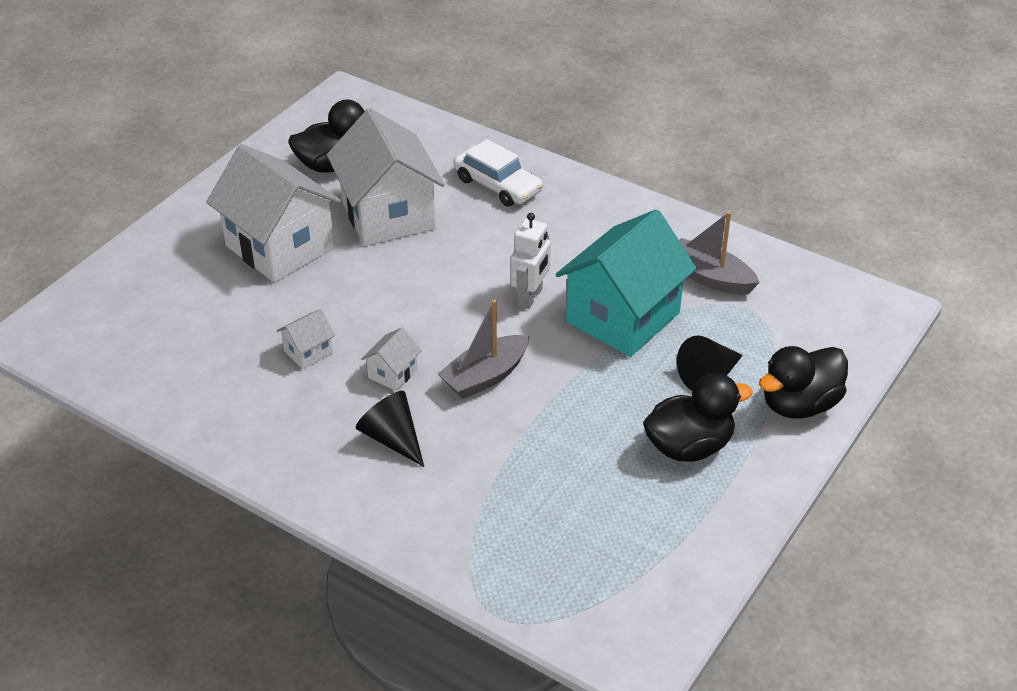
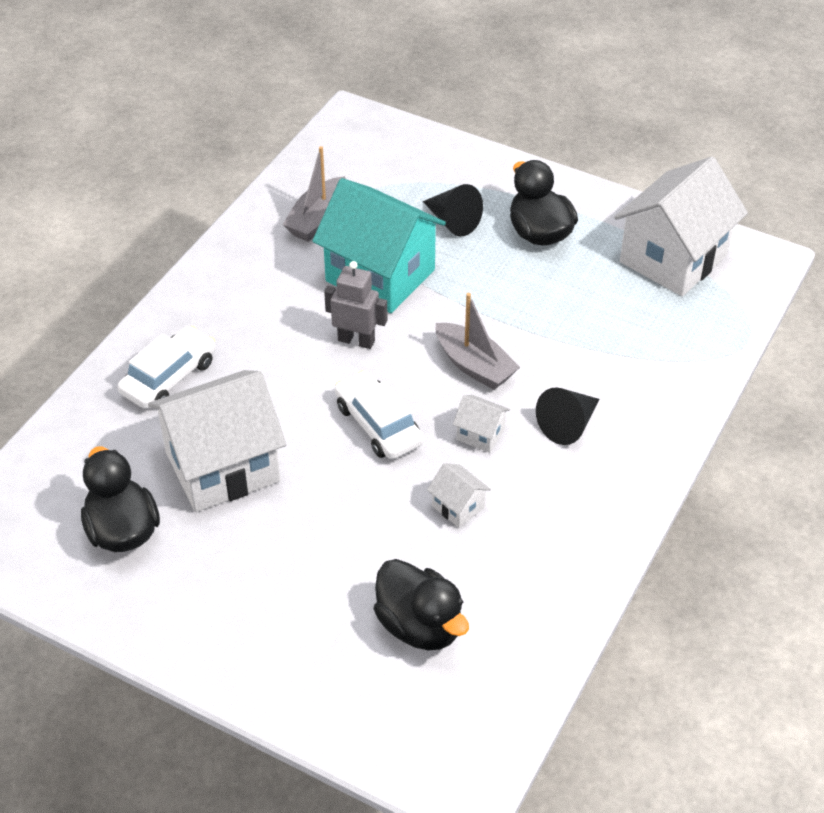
camera: 95 degrees left, 5 degrees up
(280, 247) = (283, 559): white house -> white house (673, 259)
(418, 307) = (378, 424): none -> white car
(530, 297) = (356, 340): white robot -> grey robot
(799, 405) = (479, 171): black duck -> black duck (420, 626)

